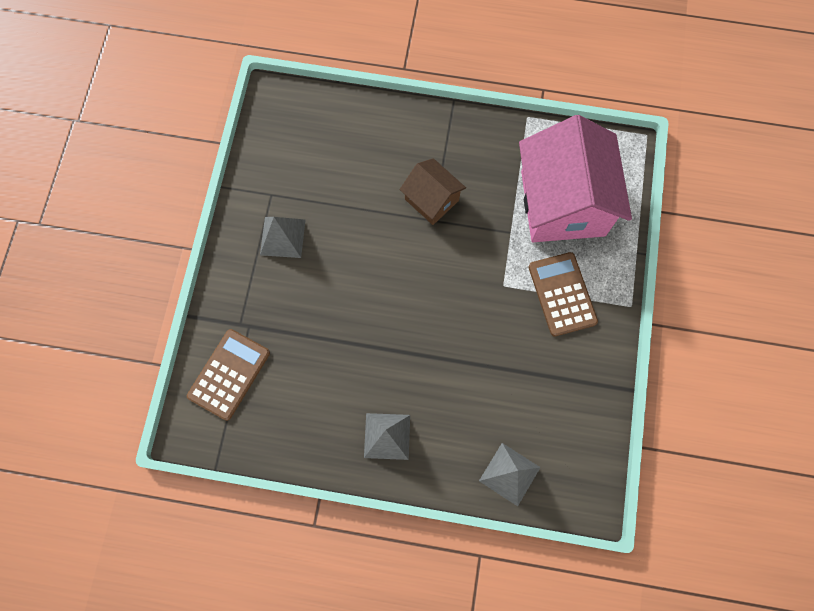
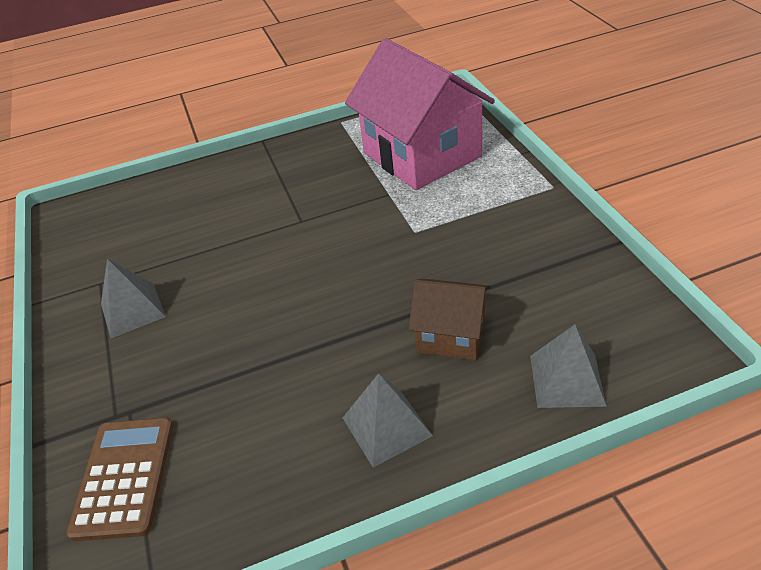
camera: 25 degrees left, 30 degrees down
(431, 200) = (289, 208): brown house -> brown house (451, 335)
(562, 294) = (479, 210): brown calculator -> none

